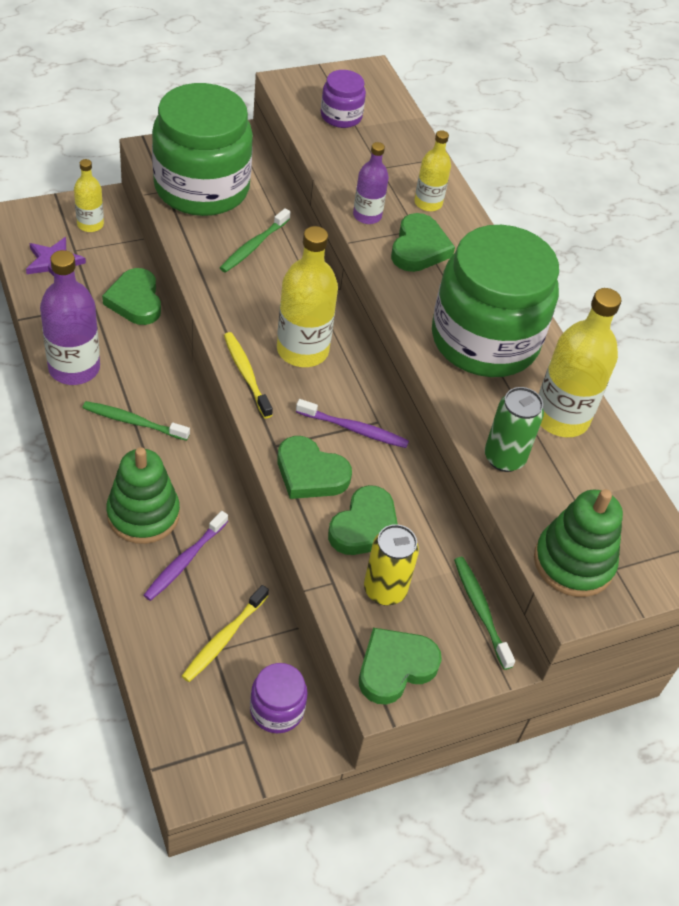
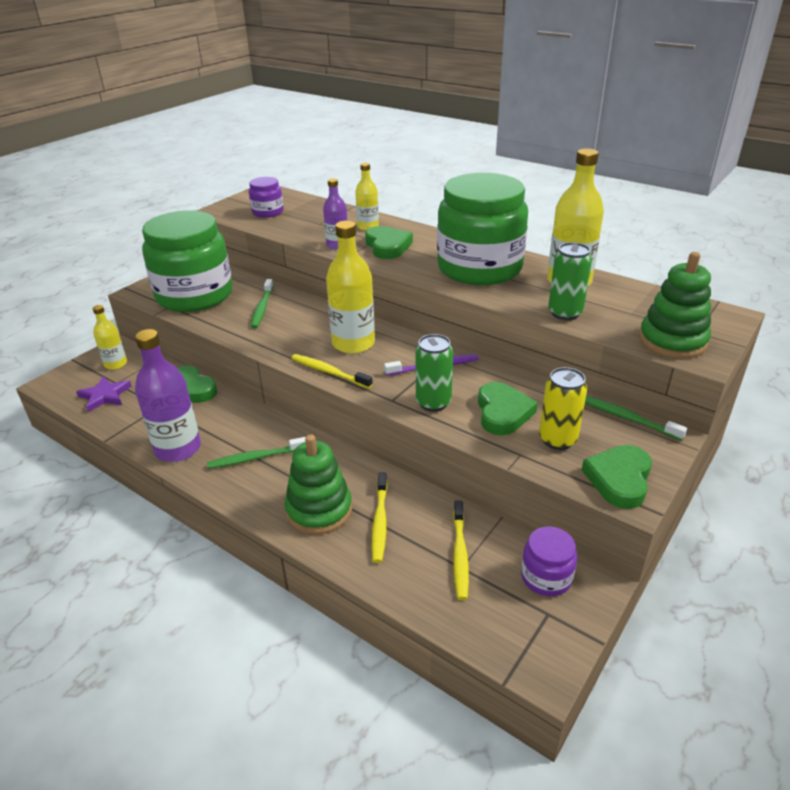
camera: 25 degrees left, 15 degrees down
(184, 561) = (380, 522): purple toothbrush -> yellow toothbrush
(310, 473) = (433, 403): green heart -> green can

